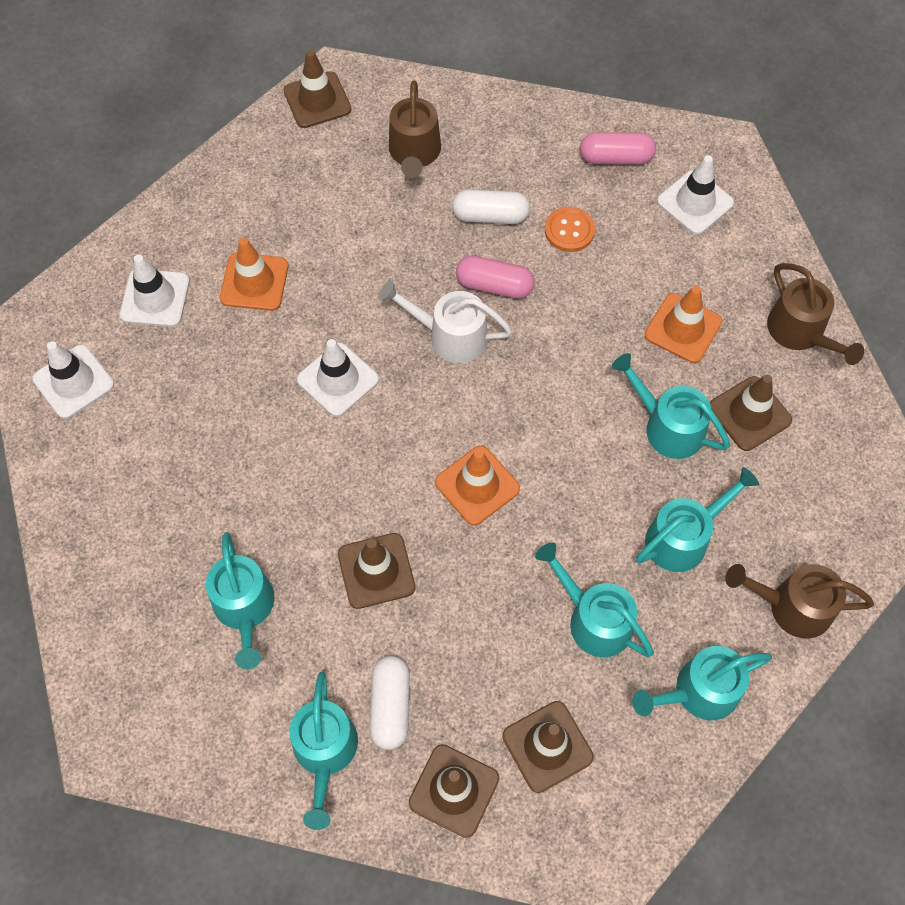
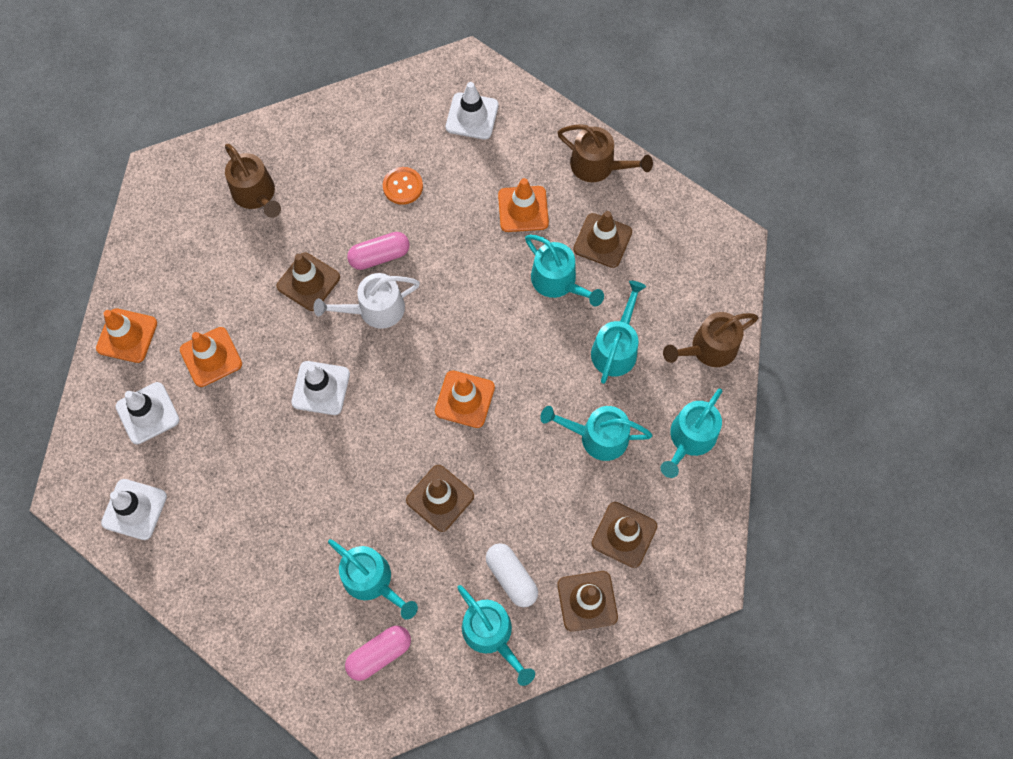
camera: 35 degrees left, 5 degrees up
(191, 213) = (127, 336): none -> orange traffic cone
(317, 100) = (156, 197): brown traffic cone -> brown traffic cone (308, 282)
(490, 216) = (342, 208): white capsule -> none
(616, 158) = (398, 115): pink capsule -> pink capsule (379, 654)
(668, 426) = (558, 281): turquoise watering can -> turquoise watering can turned 135 degrees counterclockwise

